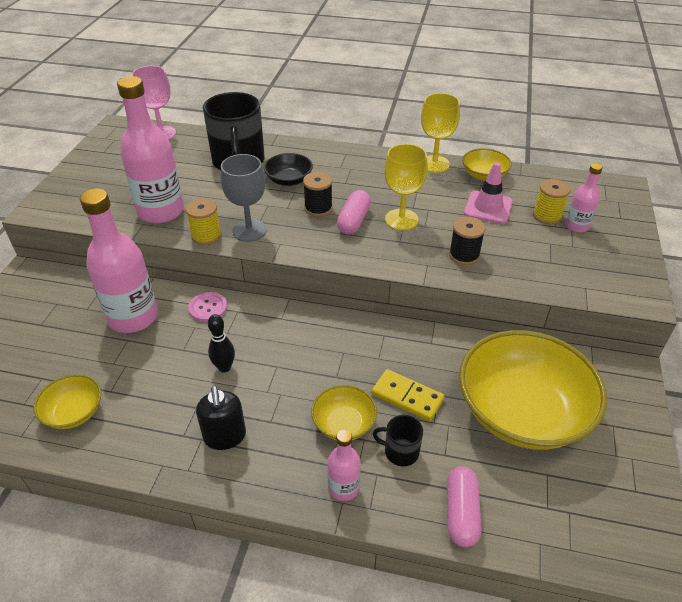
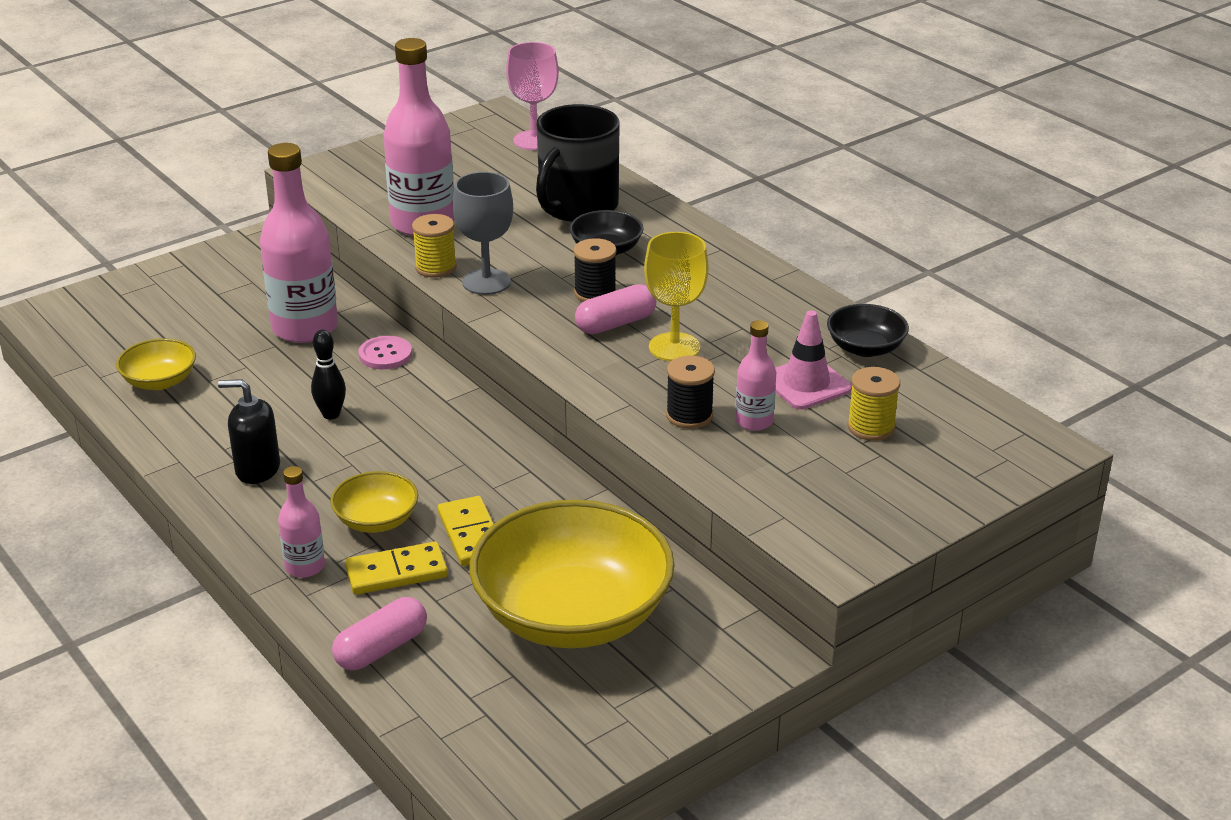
camera: 40 degrees right, 10 degrees down
(225, 436) = (257, 469): black soap dispenser -> black soap dispenser turned 75 degrees clockwise
(400, 451) = (396, 572): black mug -> yellow domino
(434, 164) = (818, 307): yellow goblet -> none
(484, 175) = (865, 348): yellow bowl -> black bowl
(577, 226) = (891, 456): pink bottle -> pink bottle (754, 421)

